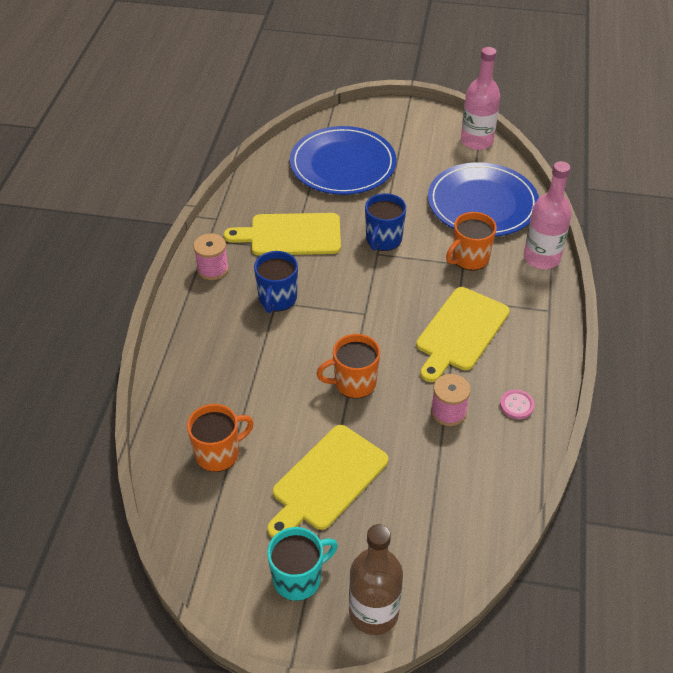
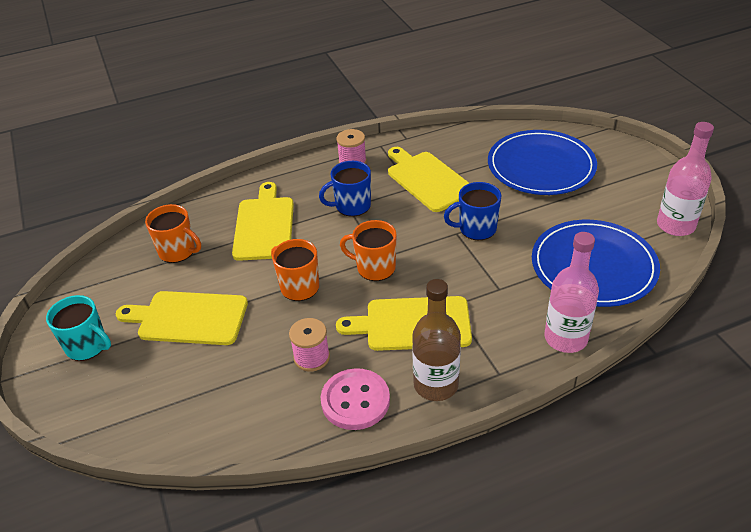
camera: 60 degrees right, 5 degrees down
(244, 371) = (264, 225): none -> yellow cutting board
(373, 613) = (75, 404): brown bottle -> brown bottle (436, 384)
(469, 259) = (510, 290): orange mug -> orange mug (374, 268)
(516, 405) = (355, 401): pink button -> pink button, size x1.88

